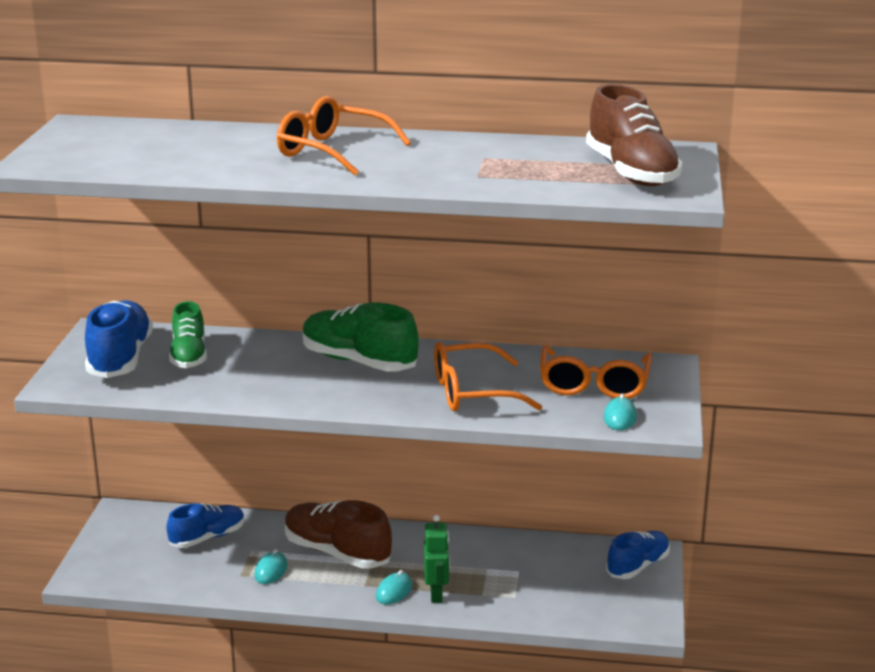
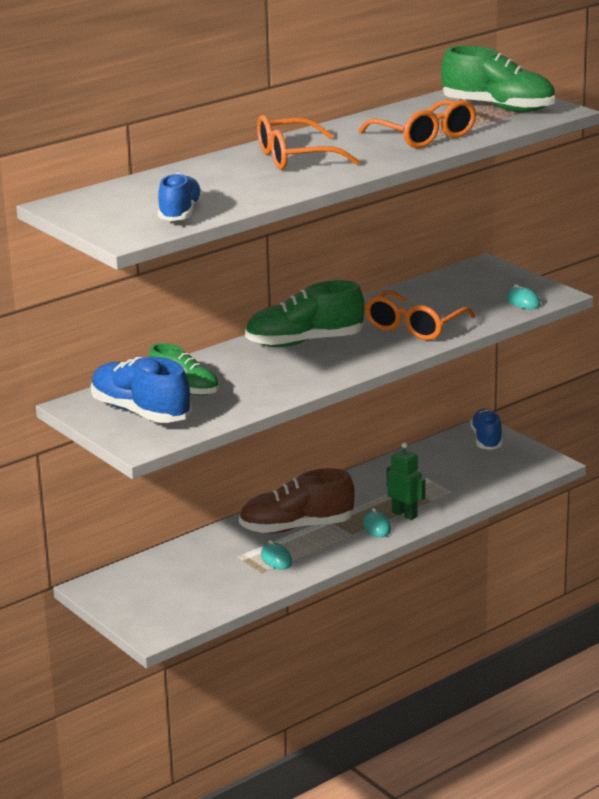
camera: 45 degrees left, 0 degrees up
(207, 537) = (191, 566): blue shoe -> blue shoe (180, 213)
(594, 384) = (469, 292): orange glasses -> orange glasses (424, 136)
(631, 172) = (498, 108): brown shoe -> green shoe

